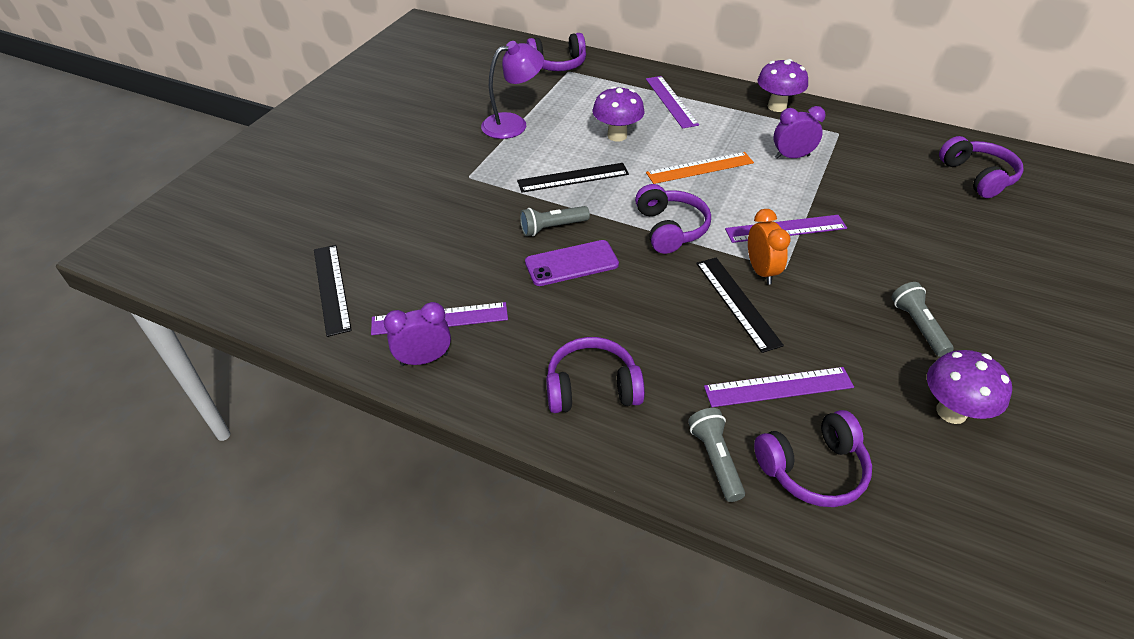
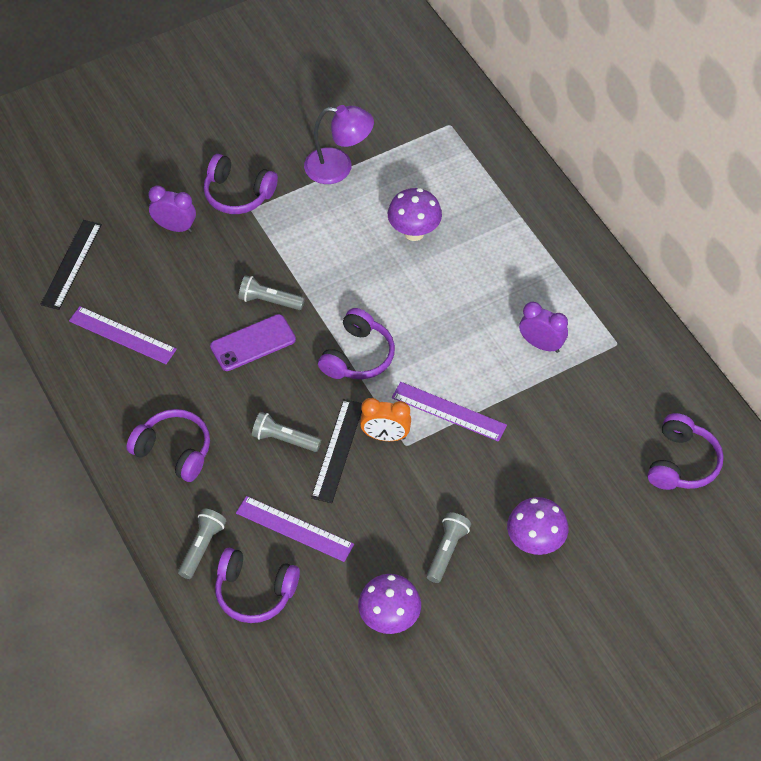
camera: 35 degrees right, 10 degrees up
(424, 359) = (87, 362): purple clock -> purple clock (175, 227)
(558, 64) = (449, 109): purple headphones -> purple headphones (238, 194)
(571, 263) = (253, 343): purple phone -> purple phone turned 45 degrees counterclockwise
(573, 177) = (332, 258): black ruler -> none
(671, 101) = (505, 218): purple ruler -> none
(682, 320) = (284, 439): none -> grey flashlight
(700, 168) = (447, 310): orange ruler -> none
(761, 271) = (385, 436): orange clock -> orange clock turned 75 degrees clockwise
(777, 106) = (597, 280): purple mushroom -> purple mushroom (535, 543)

